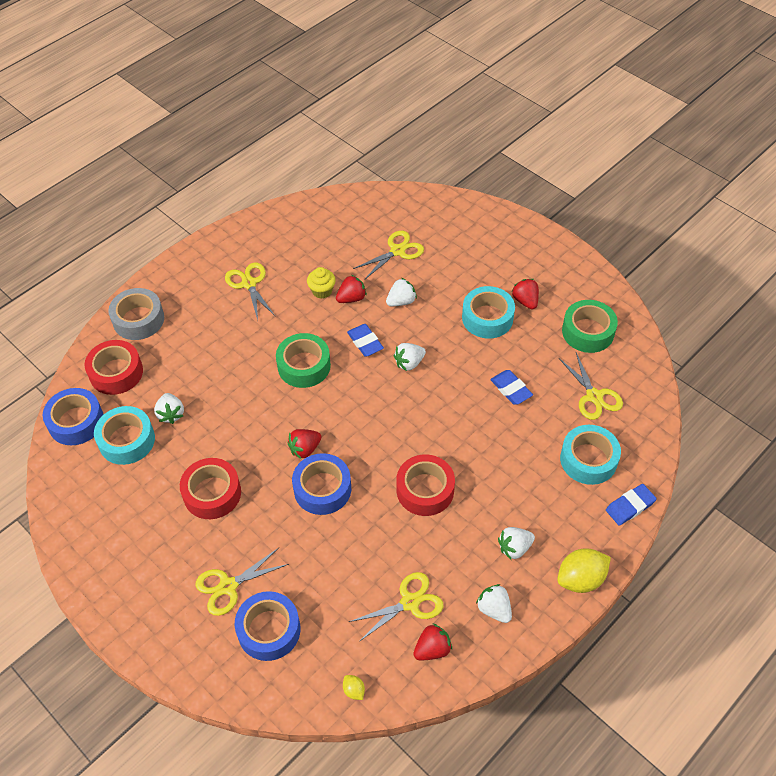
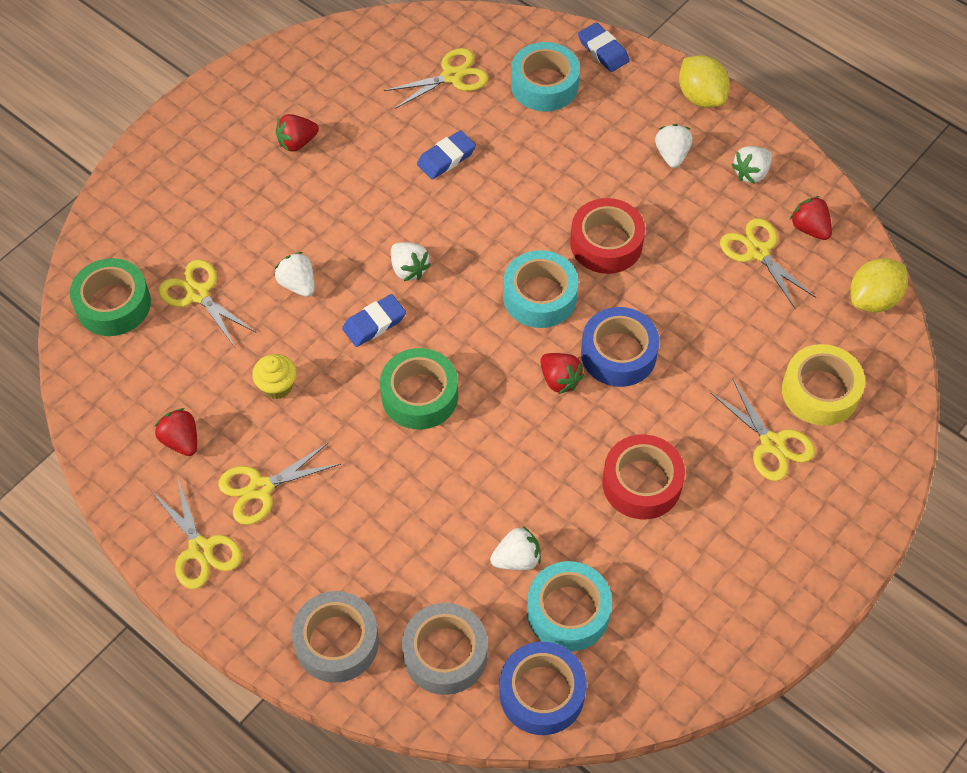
camera: 95 degrees left, 5 degrees up
(116, 372) = (445, 654): red tape -> grey tape
(214, 257) = (200, 549): none -> yellow scissors
(269, 630) = (820, 391): blue tape -> yellow tape
(351, 298) = (291, 346): red strawberry -> red strawberry (181, 440)
(354, 690) = (873, 299): yellow lemon -> yellow lemon, size x2.15
(487, 318) = (327, 184): turquoise tape -> turquoise tape (540, 296)
(514, 548) = (672, 155): white strawberry -> white strawberry turned 150 degrees counterclockwise
(588, 332) = (349, 79): green tape -> green tape (113, 304)

